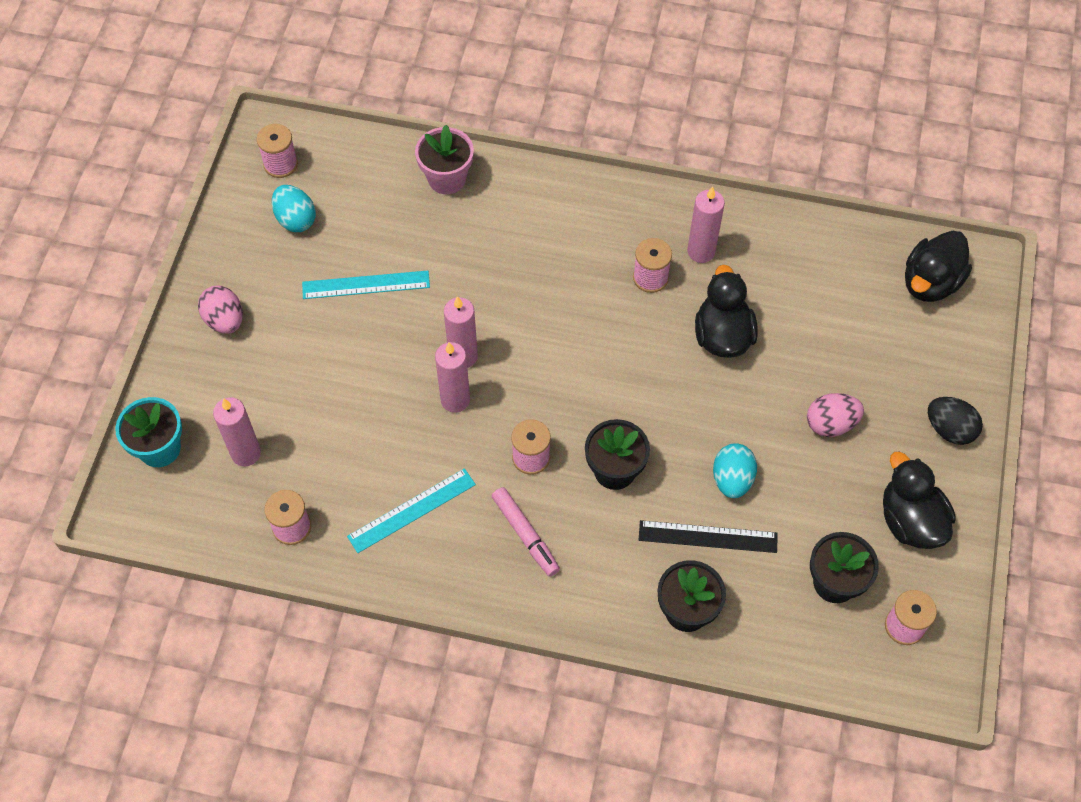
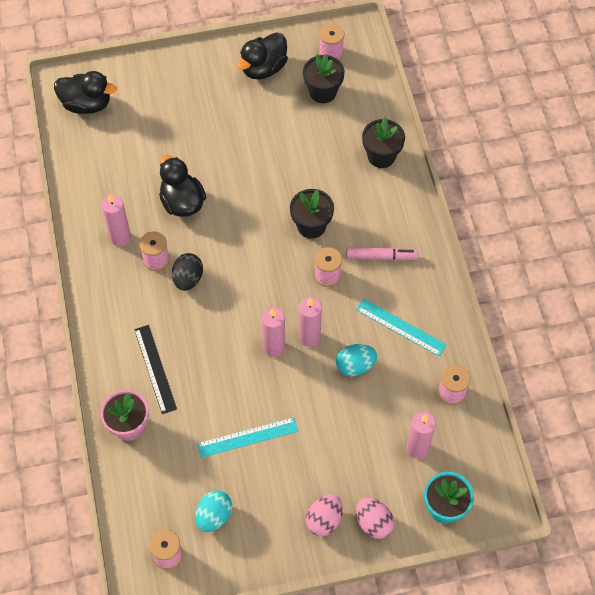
camera: 115 degrees left, 0 degrees up
(366, 285) = (247, 437): turquoise ruler -> turquoise ruler turned 75 degrees counterclockwise
(525, 535) = (381, 257): pink marker -> pink marker turned 60 degrees clockwise
(708, 537) = (329, 162): black ruler -> black ruler (155, 369)
(722, 335) = (182, 202): black duck -> black duck turned 90 degrees clockwise
(732, 479) = (284, 162): turquoise egg -> turquoise egg (355, 366)
(831, 424) = (218, 125): pink egg -> pink egg (373, 523)
(949, 429) = (192, 66): black egg -> black egg (188, 279)

